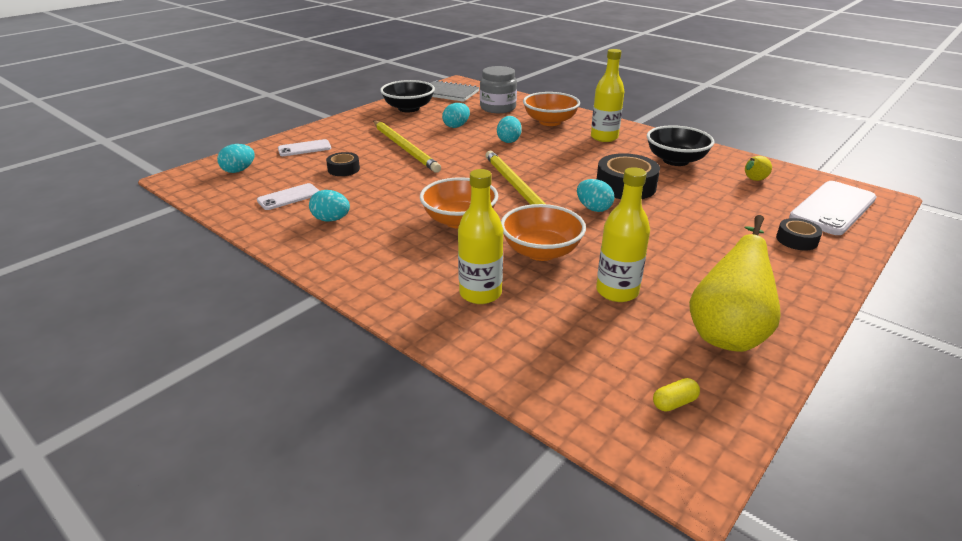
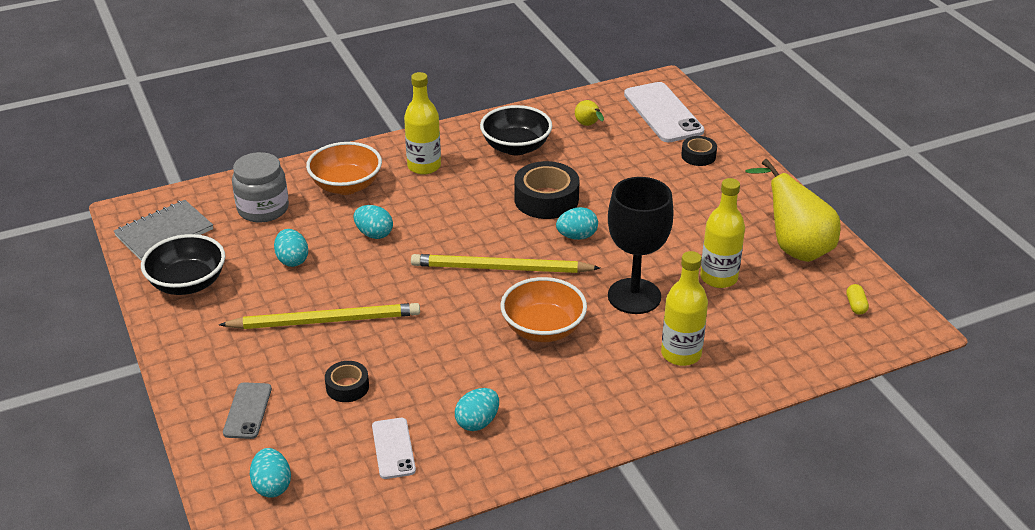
camera: 65 degrees left, 5 degrees up
(304, 148) = (247, 411): white phone -> grey phone
(541, 251) = (634, 296): orange bowl -> black goblet

